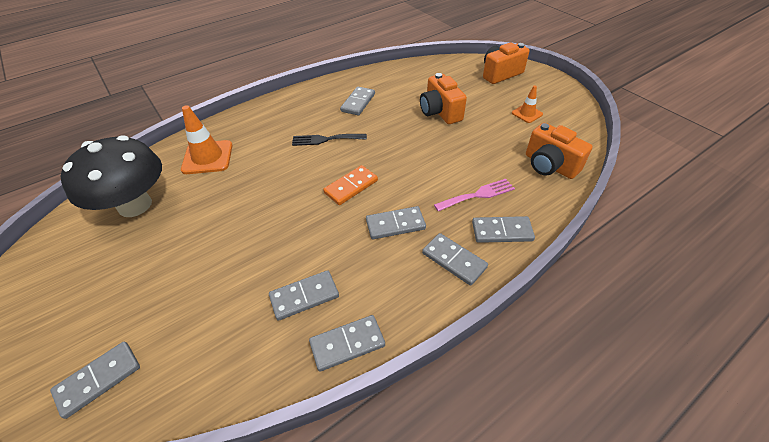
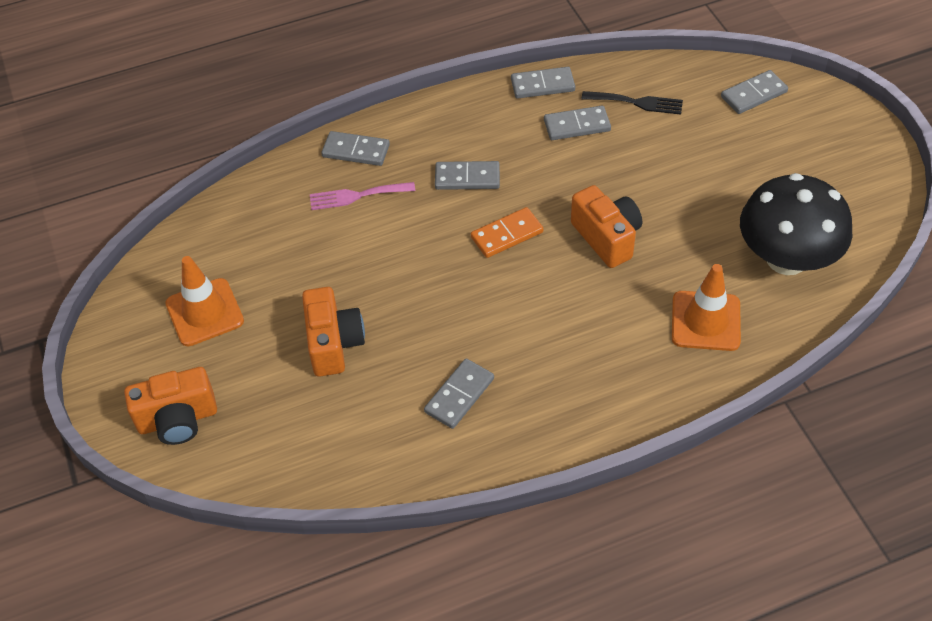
camera: 165 degrees left, 5 degrees up
(325, 139) = (528, 321): black fork -> black fork (637, 102)
(454, 260) = (421, 132): grey domino -> none
(527, 114) = (204, 312): orange traffic cone -> orange traffic cone, size x1.75
(549, 165) = (243, 218): orange camera -> orange camera (607, 238)

